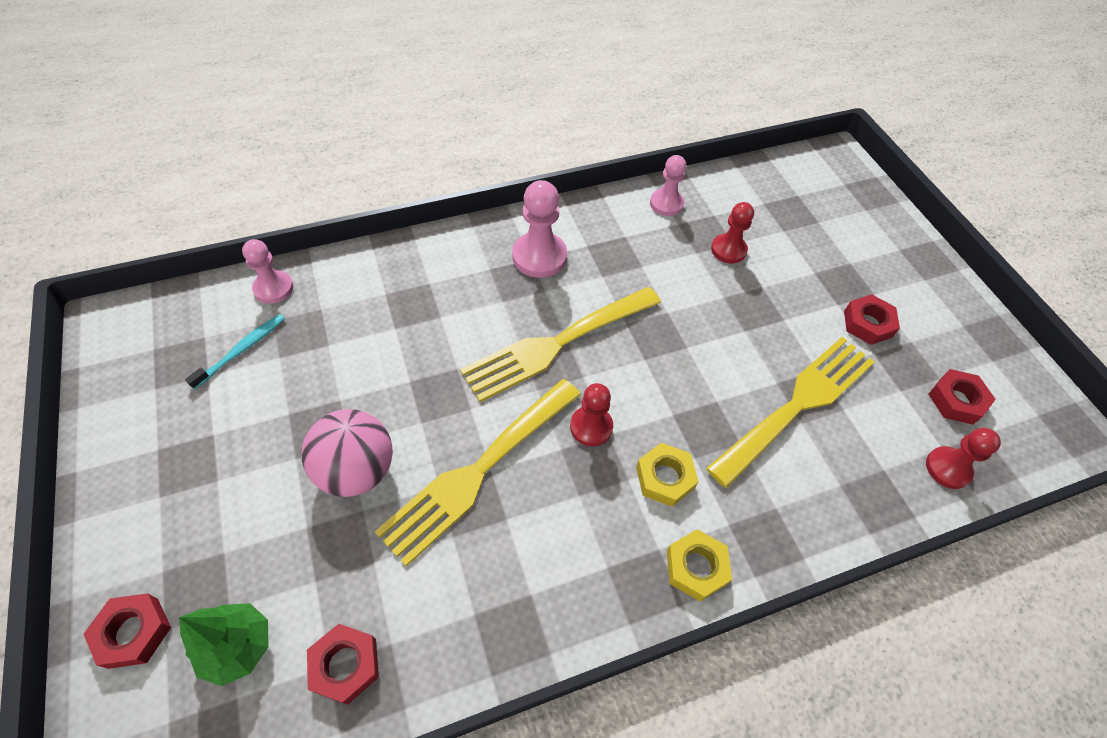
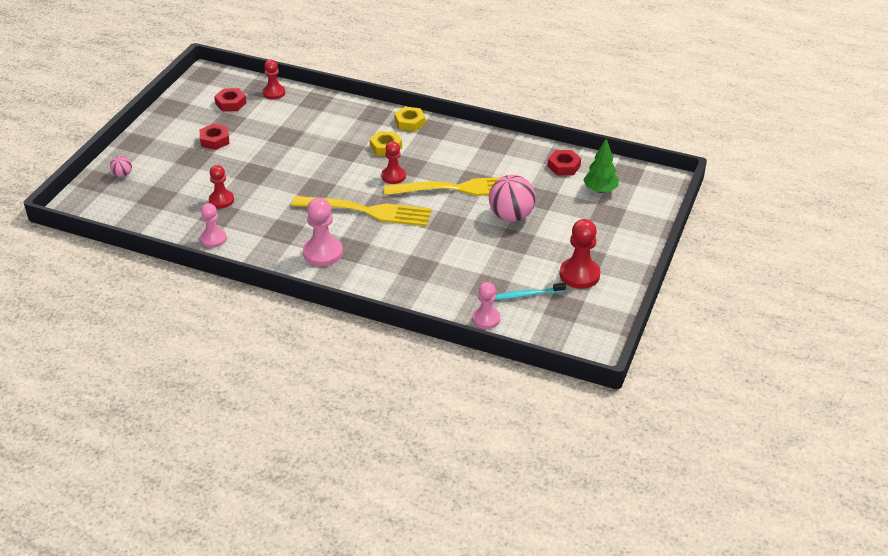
camera: 135 degrees left, 15 degrees down
(133, 632) = (638, 214): red nut -> none
(183, 427) = (579, 274): none -> red pawn
(797, 405) = (296, 136): yellow fork -> none
(864, 214) = (122, 175): none -> pink ball

